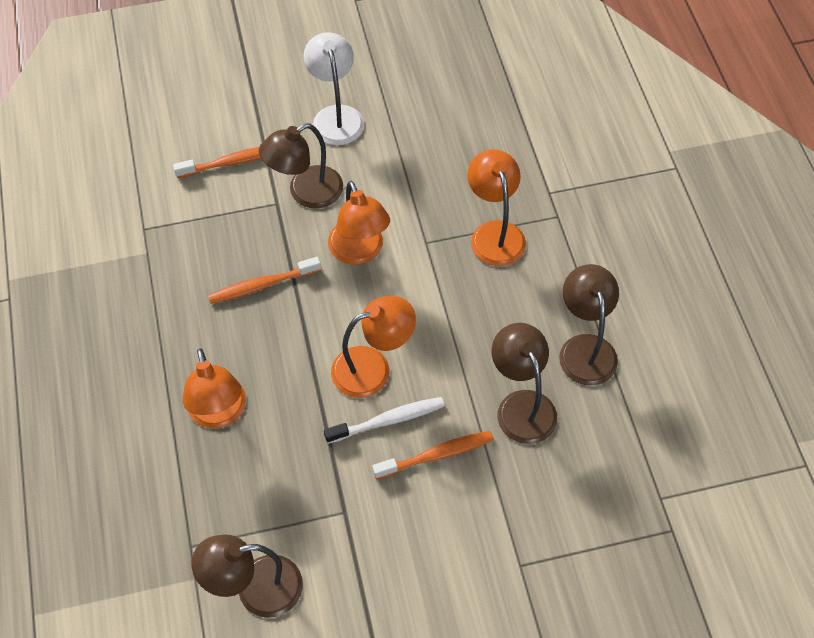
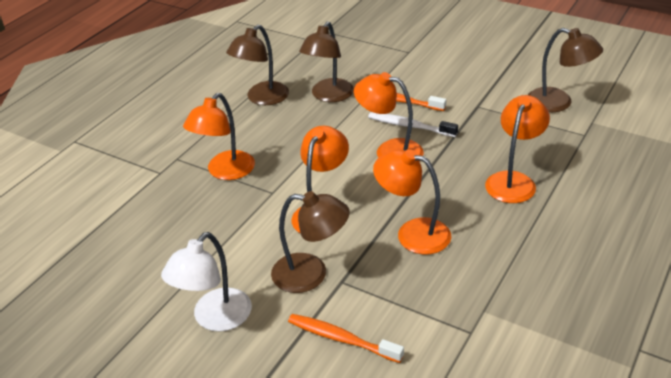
camera: 135 degrees left, 20 degrees down
(262, 285) = (412, 233): orange toothbrush -> orange lamp

